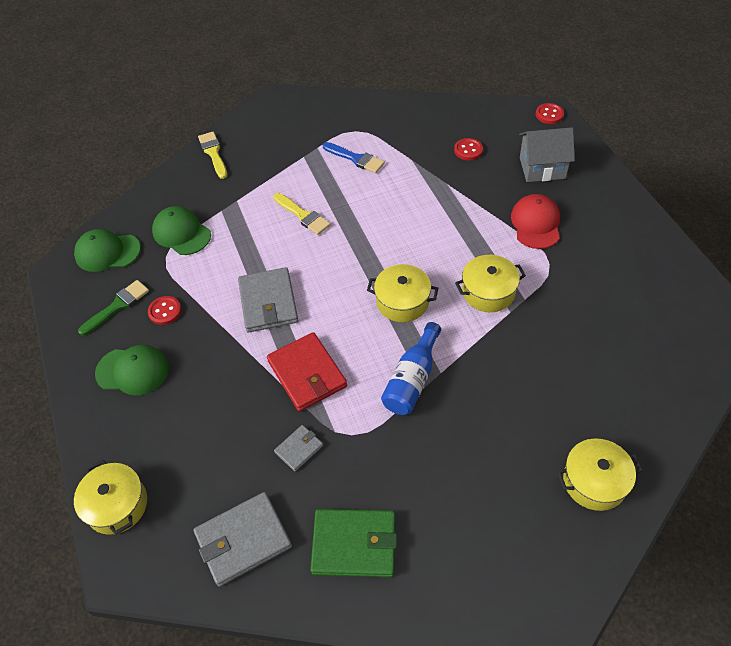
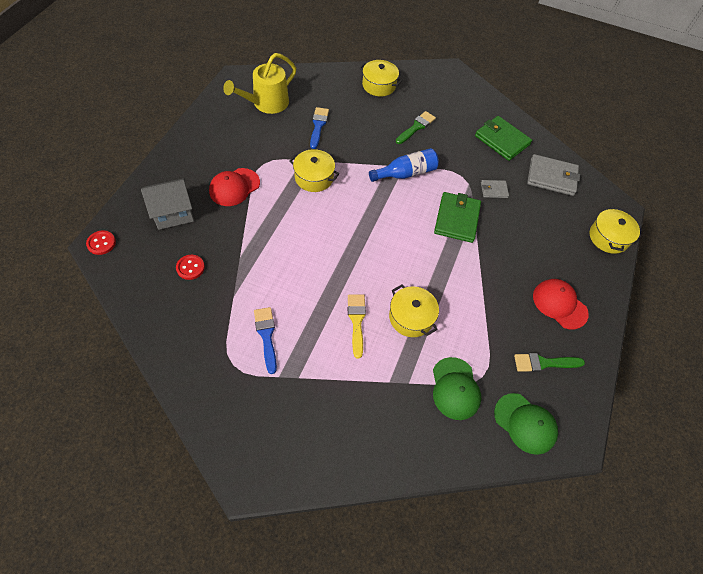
camera: 145 degrees left, 5 degrees up
(133, 371) = (559, 304): green cap -> red cap
(165, 311) = (512, 329): red button -> none
(213, 153) = (362, 457): yellow brush -> none
(268, 302) = (440, 277): grey wallet -> none
(307, 374) = (457, 219): red wallet -> green wallet
(402, 301) = (364, 211): yellow pot -> yellow pot (411, 317)
(473, 456) = (416, 127): none -> green brush
(542, 168) = (173, 213): grey house -> grey house turned 60 degrees counterclockwise
(568, 351) = (318, 126): none -> blue brush
(653, 326) = (267, 103): none -> yellow watering can

